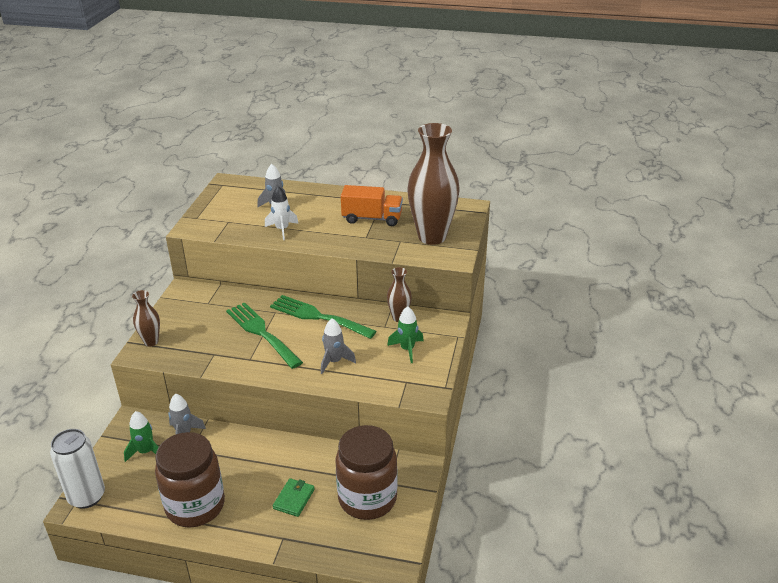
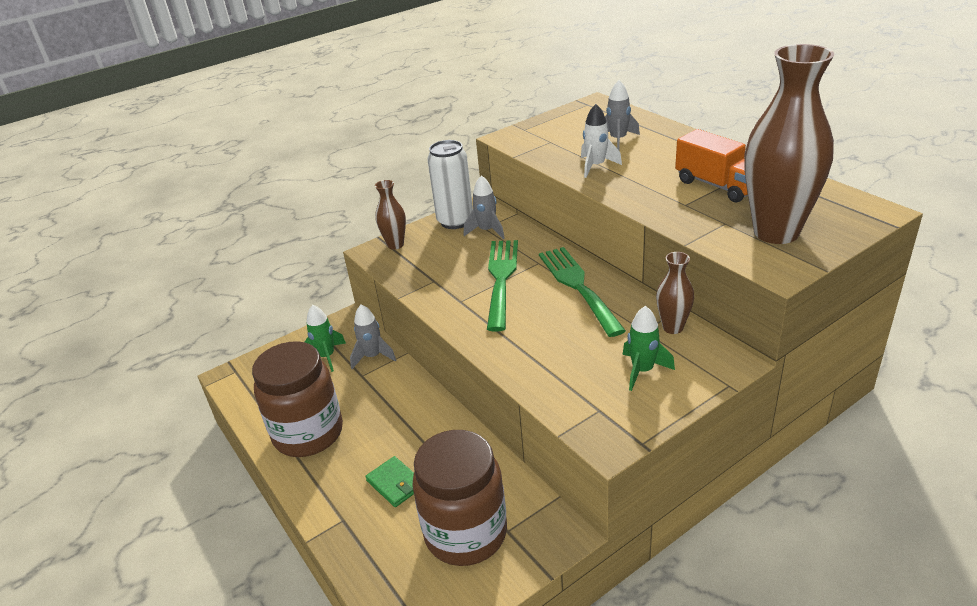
camera: 45 degrees right, 0 degrees up
(87, 497) = (244, 372): white can -> white can (455, 221)
(294, 499) = (395, 483): green wallet -> green wallet turned 75 degrees clockwise
(334, 361) = (541, 344): grey rocket -> grey rocket (487, 231)

